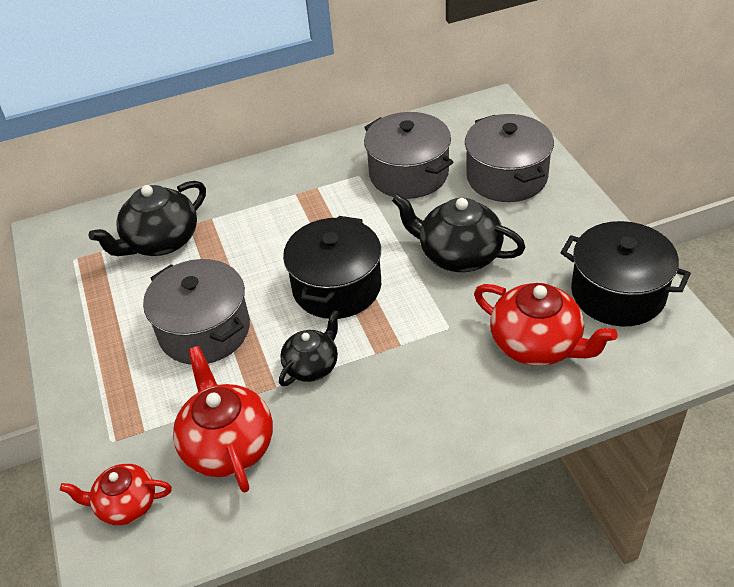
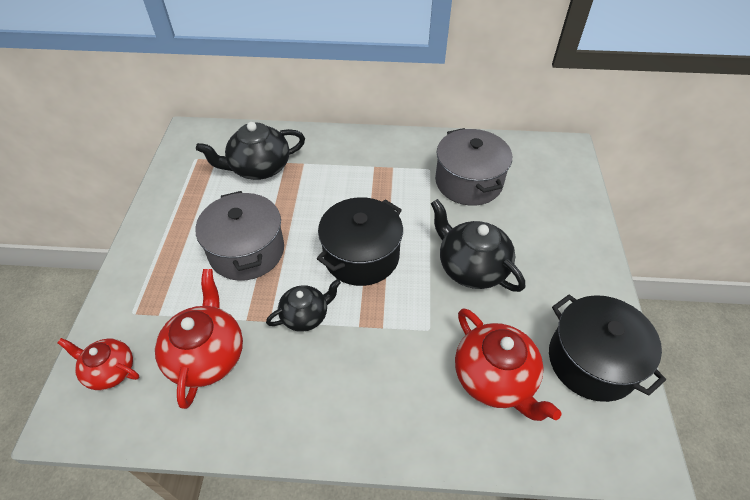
camera: 20 degrees right, 5 degrees up
(507, 177) = (547, 214): grey pot -> none

